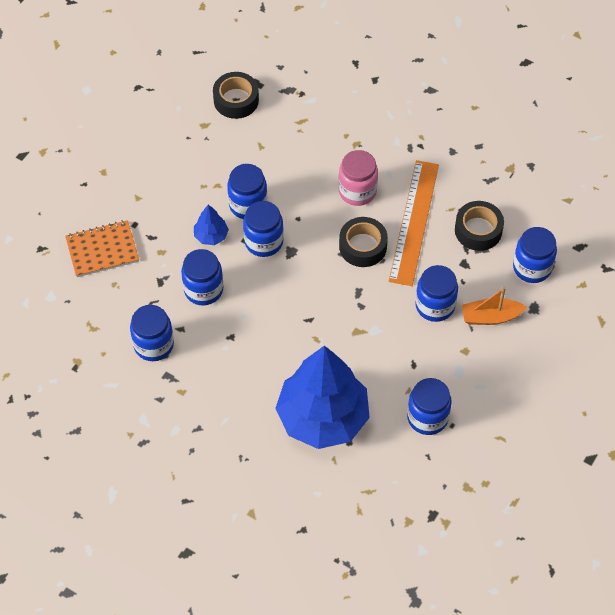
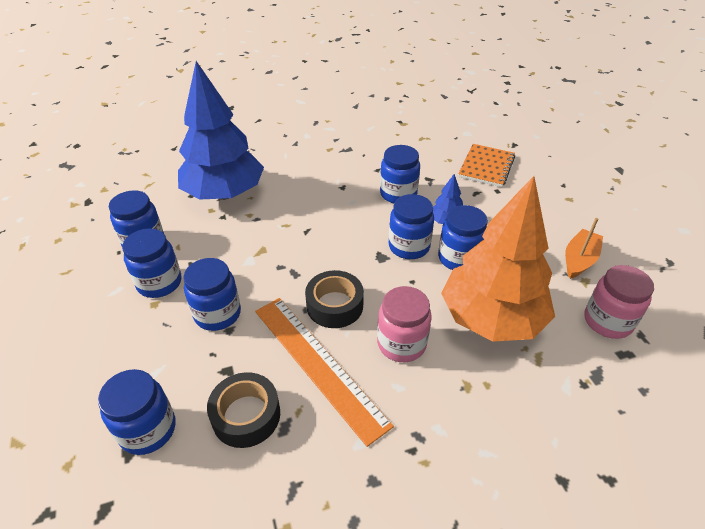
camera: 130 degrees right, 15 degrees down
(153, 345) = (378, 154): blue jar -> blue jar (159, 283)
(236, 100) = (607, 321): black tape -> pink jar
(291, 158) = (491, 318): none -> orange tree
(490, 317) = (154, 347): orange boat -> orange boat (579, 260)

